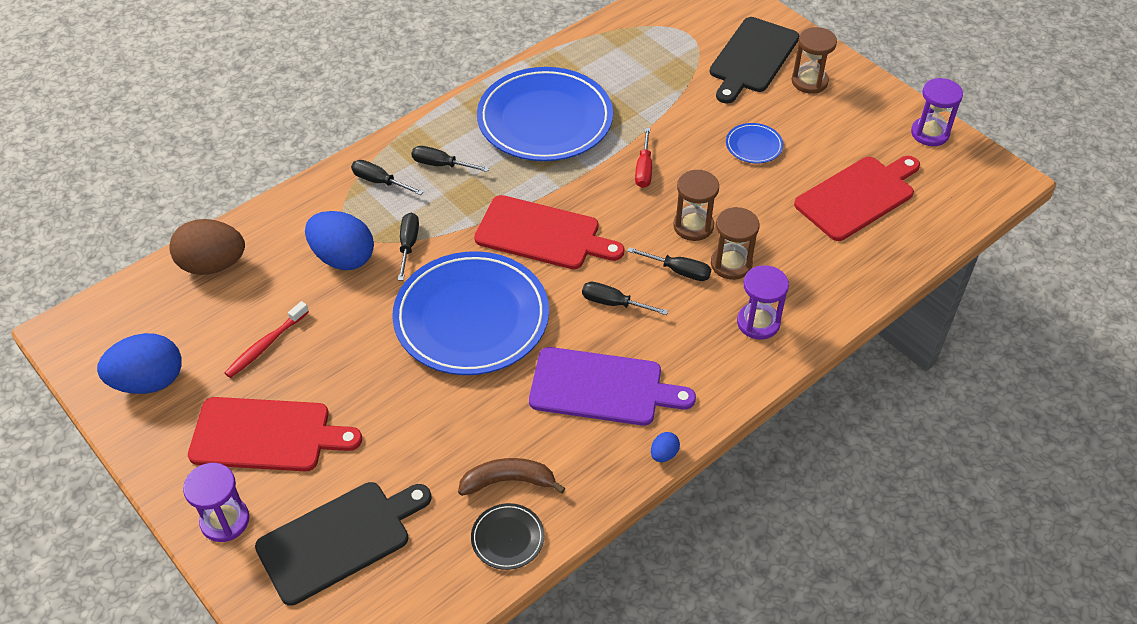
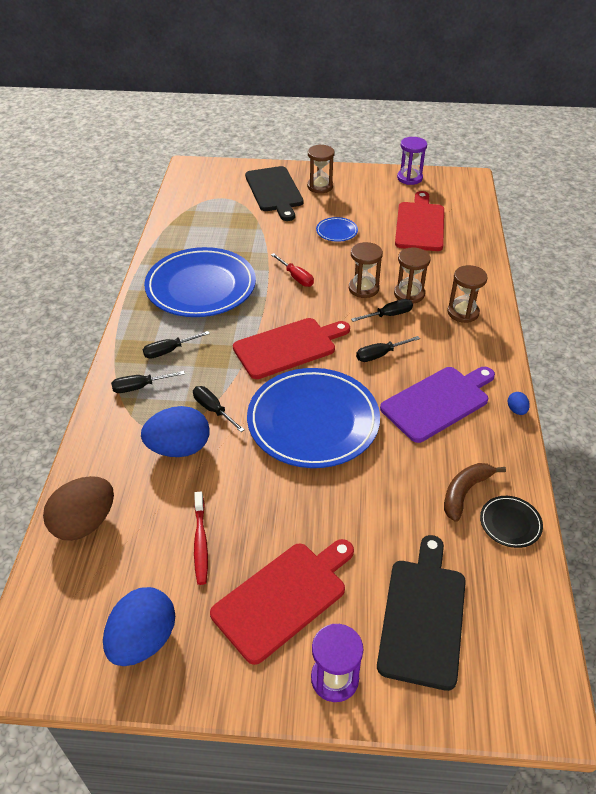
camera: 45 degrees left, 5 degrees down
(758, 323) = (463, 312): purple hourglass -> brown hourglass

